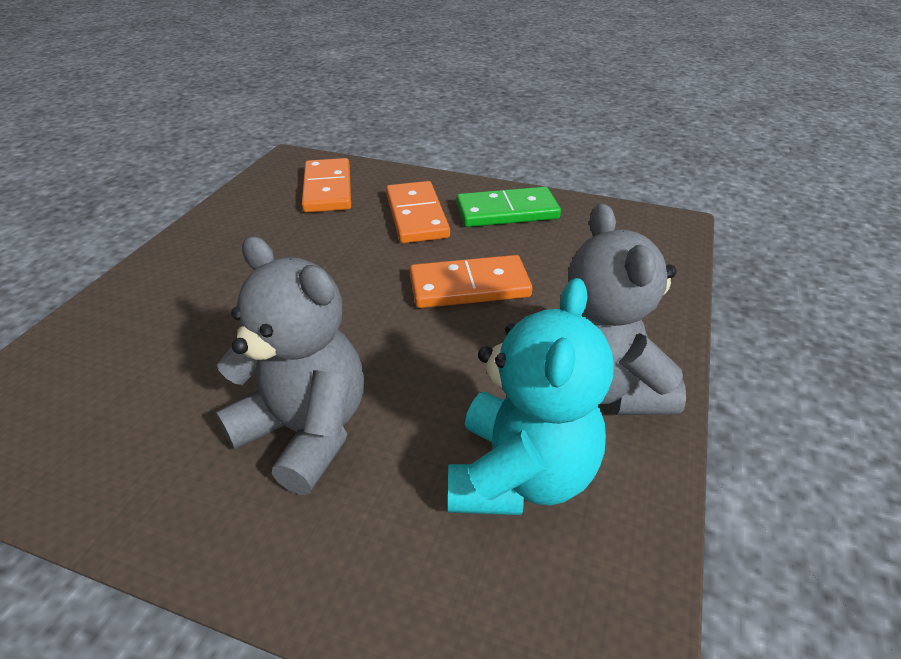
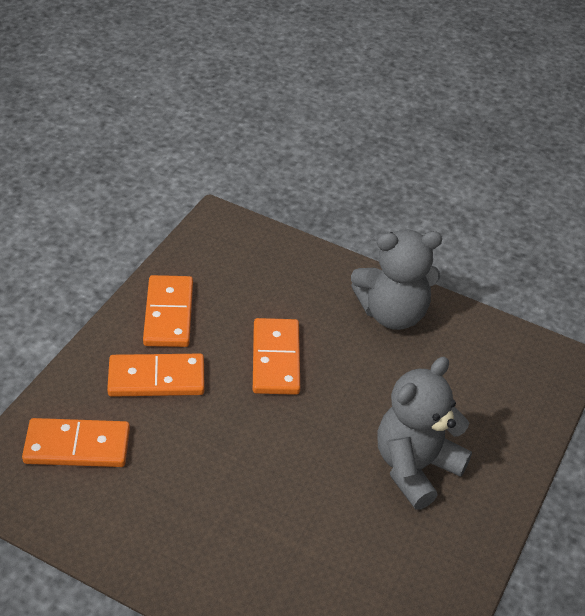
camera: 85 degrees left, 5 degrees up
(507, 211) = (168, 314): green domino -> orange domino
(520, 475) = (456, 367): turquoise teddy bear -> none

